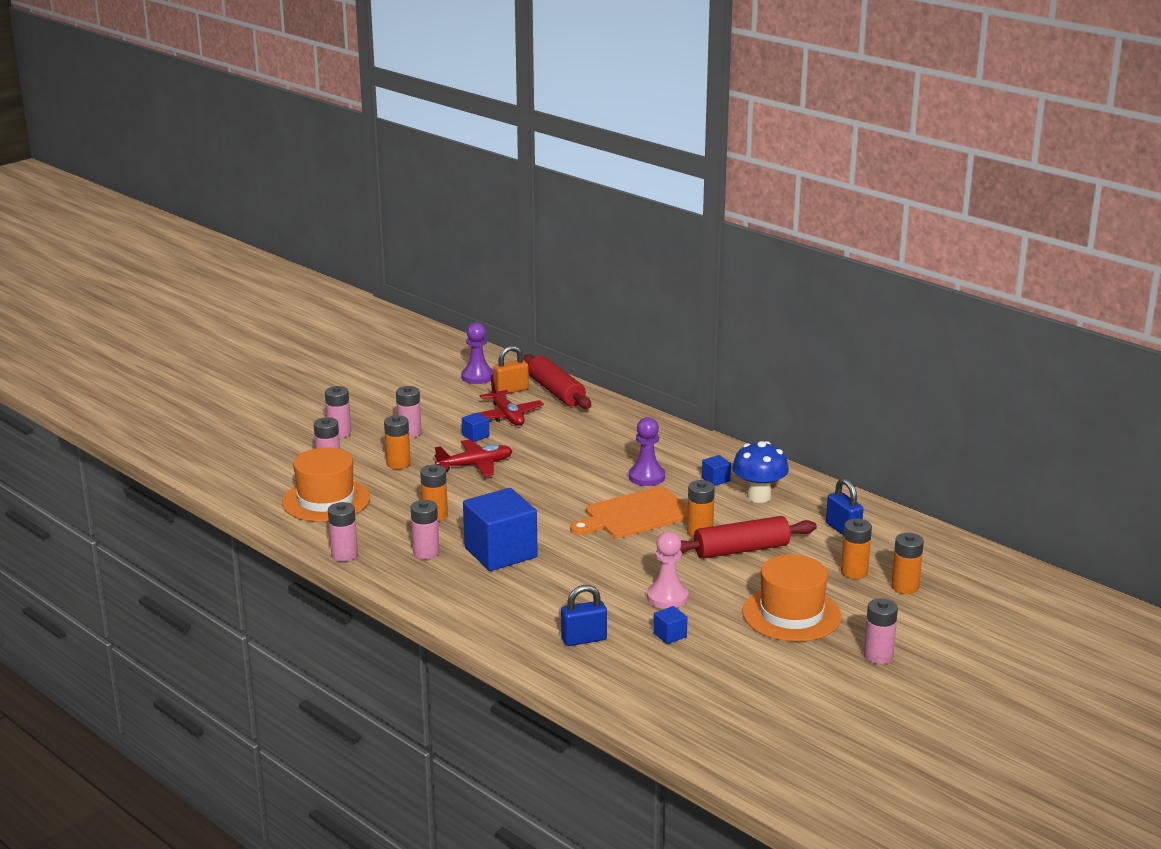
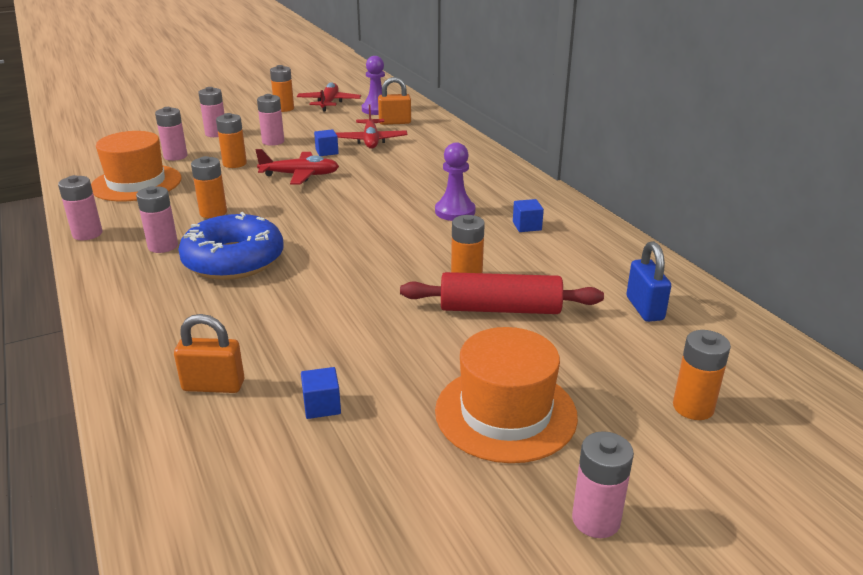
camera: 20 degrees right, 5 degrees up
(418, 376) = (329, 103): none -> red plane
(500, 552) = (234, 260): blue cube -> blue donut
(556, 392) = (433, 129): red rolling pin -> none
(584, 639) = (213, 386): blue padlock -> orange padlock
(635, 515) = (410, 247): orange cutting board -> none
(667, 597) = (363, 351): pink pawn -> none
(759, 496) = (563, 252): blue mushroom -> none
(854, 572) = (629, 369): orange battery -> orange battery (284, 109)

